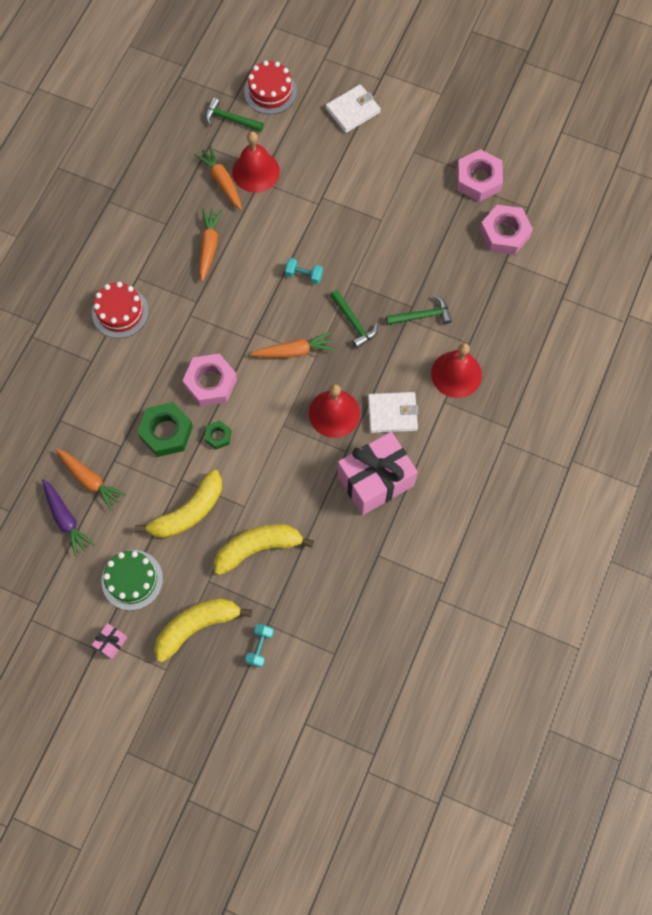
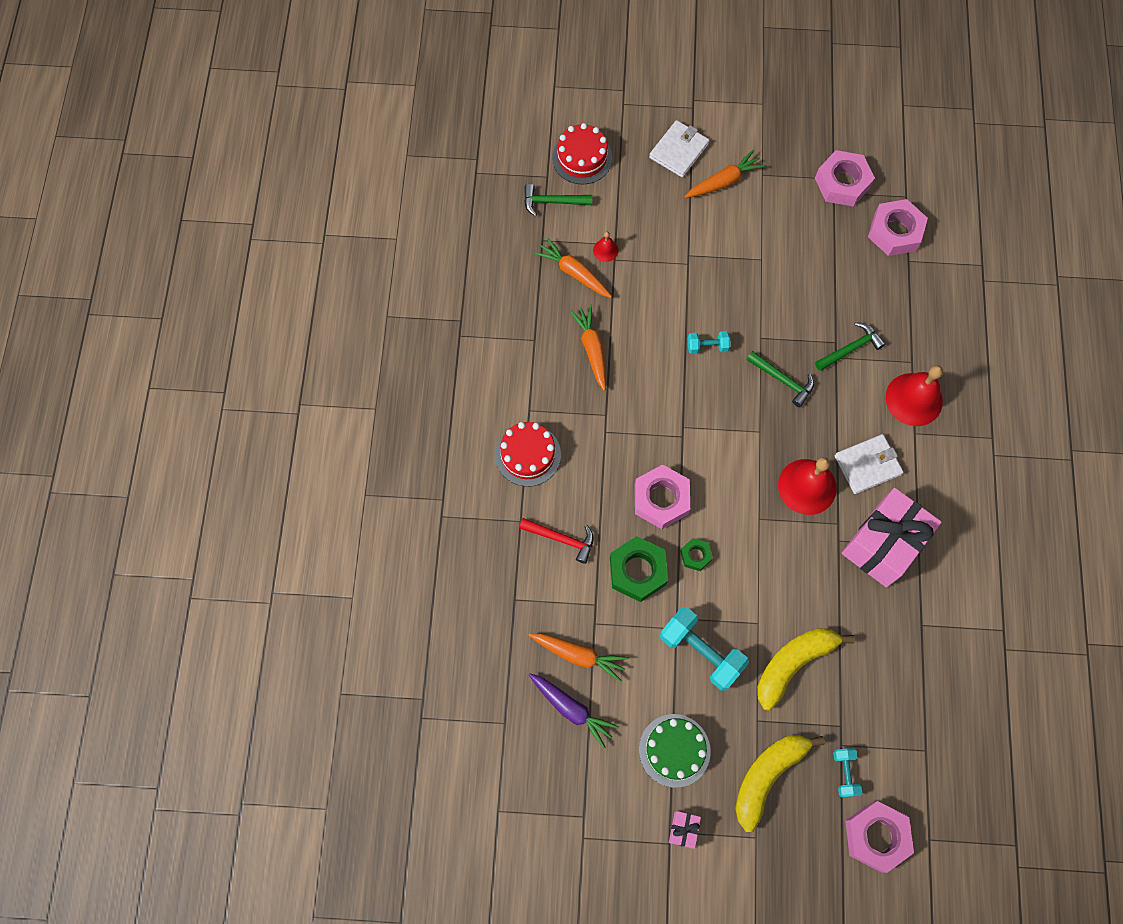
camera: 20 degrees left, 0 degrees up
(117, 386) = (561, 539): none -> red hammer
(188, 512) = (701, 652): yellow banana -> turquoise dumbbell
(255, 171) = (605, 250): red bell -> red bell, size x0.47
(262, 705) = (876, 836): none -> pink nut
(294, 351) = (734, 433): orange carrot -> orange carrot (723, 181)

